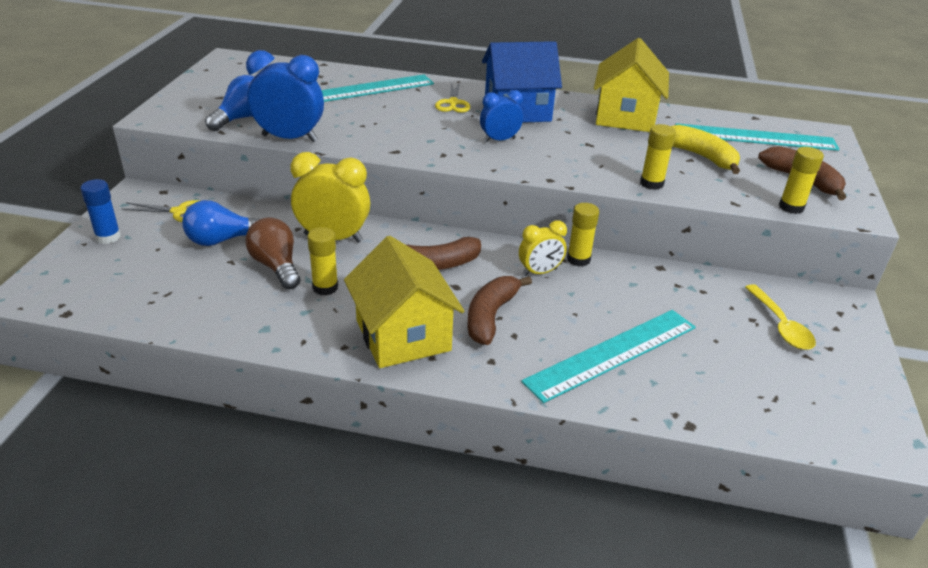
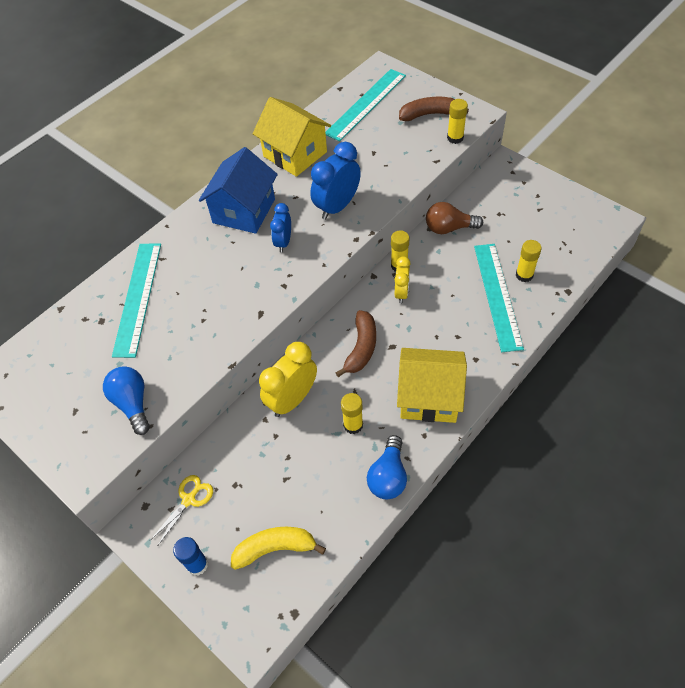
camera: 55 degrees left, 20 degrees up
(222, 240) = (252, 477): blue light bulb -> blue light bulb (388, 476)
(276, 266) = (309, 449): brown light bulb -> brown light bulb (449, 228)
(289, 138) = (194, 378): blue clock -> blue clock (337, 207)
(453, 103) = (204, 245): yellow scissors -> none
(491, 316) = (433, 340): brown banana -> none
(651, 183) = (392, 188): yellow glue stick -> yellow glue stick (524, 275)
(701, 157) = (374, 145): yellow banana -> yellow banana (275, 548)
(780, 325) = (510, 204): yellow spoon -> none

